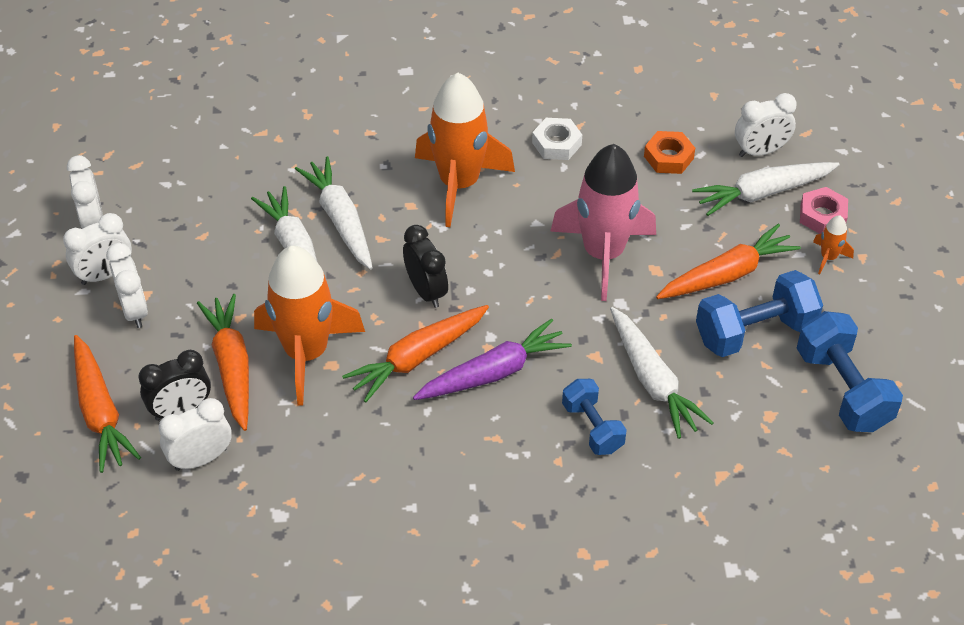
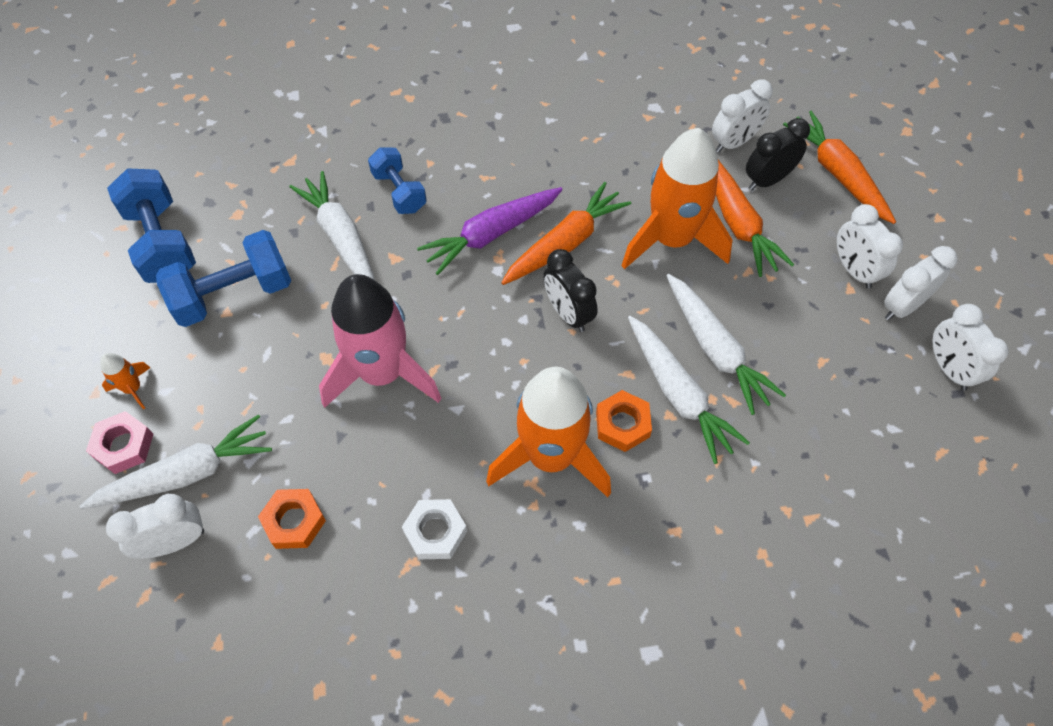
camera: 175 degrees right, 10 degrees up
(394, 202) = (622, 424): none -> orange nut
(727, 274) = (250, 358): orange carrot -> none

